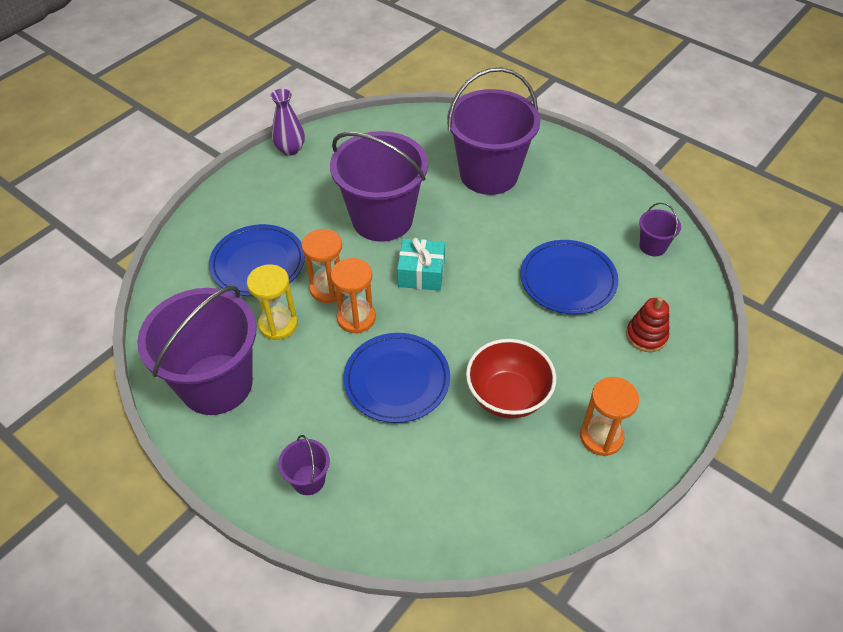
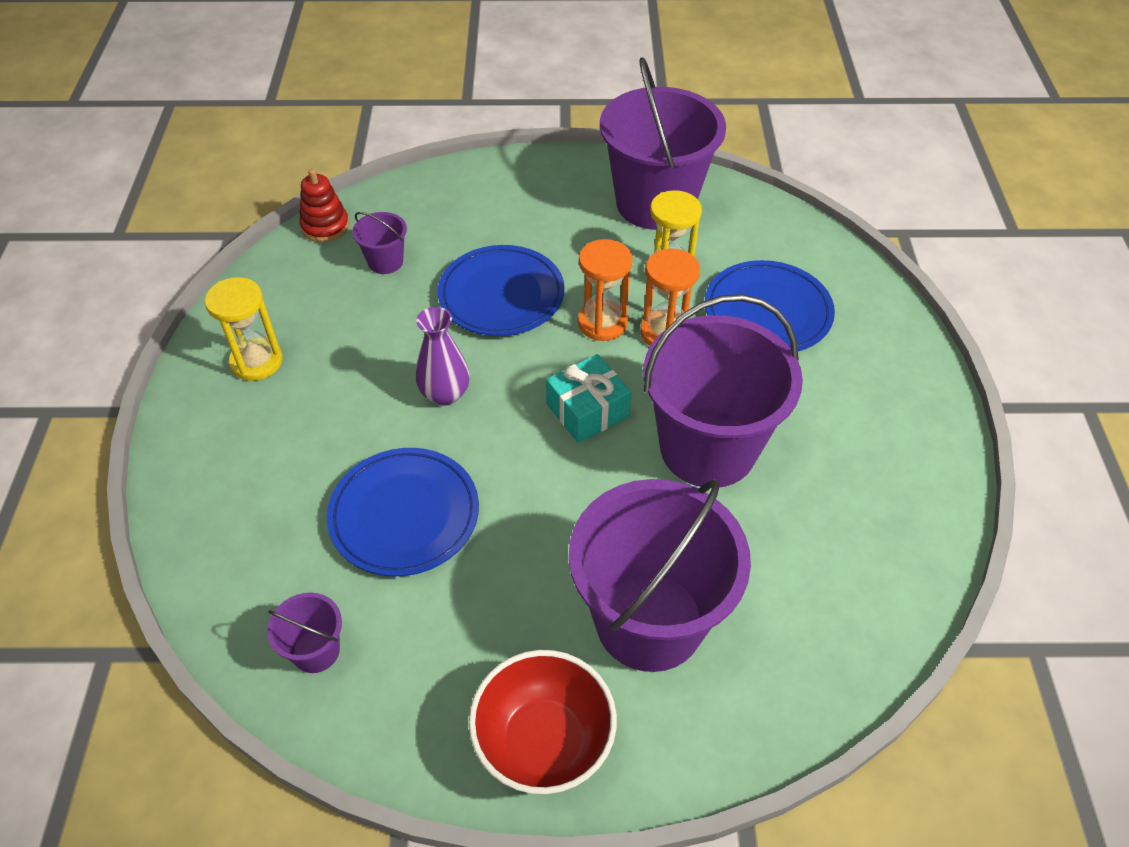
camera: 140 degrees right, 0 degrees up
(290, 149) = (945, 469): purple vase -> purple vase (445, 394)
(308, 480) = (498, 192): purple bucket -> purple bucket (385, 262)
(507, 396) = (379, 343): red bowl -> red bowl (543, 742)
(601, 437) = (256, 361): orange hourglass -> yellow hourglass
(646, 336) = (259, 500): red stacking toy -> red stacking toy (325, 226)

